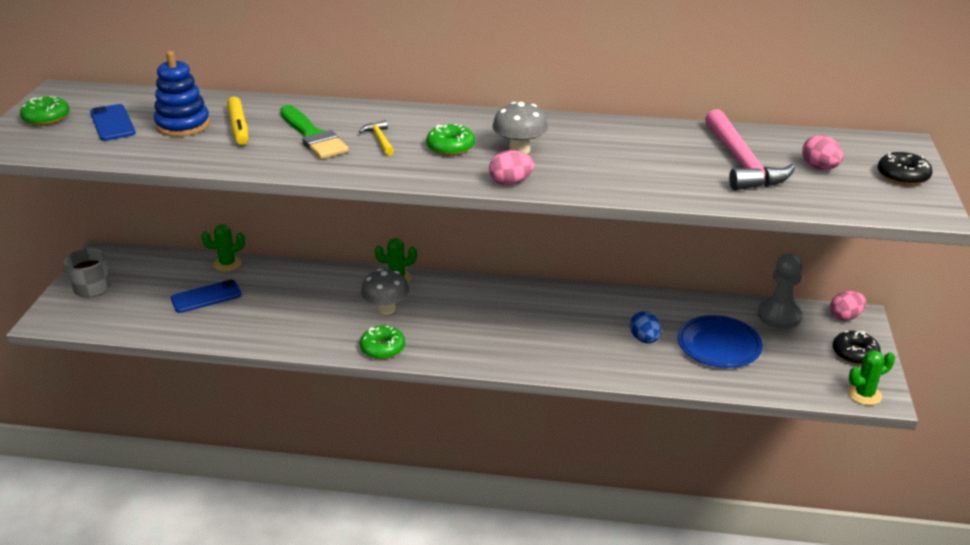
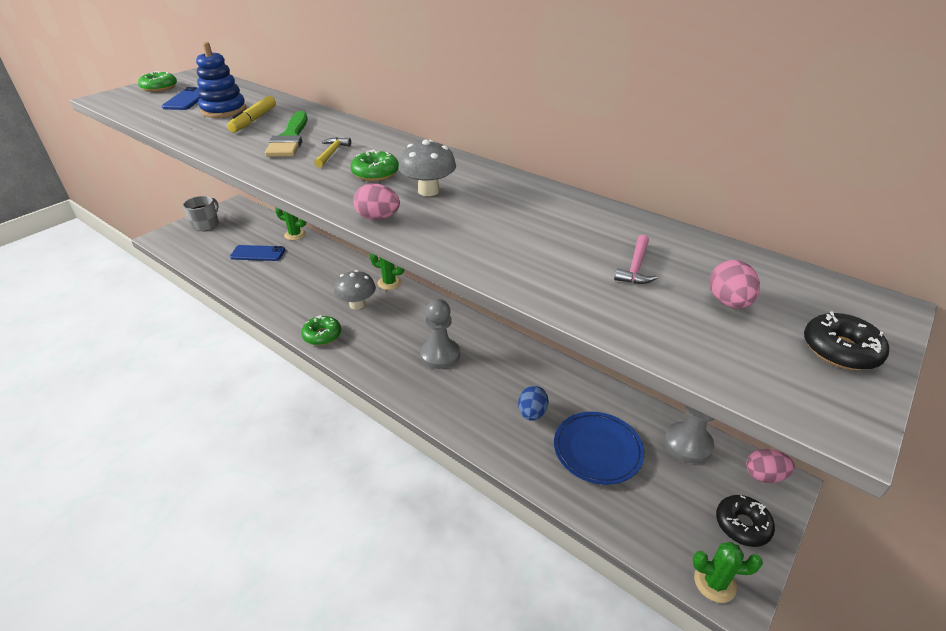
camera: 30 degrees right, 5 degrees up
(519, 323) = (440, 355): none -> grey pawn
(741, 162) = (636, 267): pink hammer -> pink hammer, size x0.46

